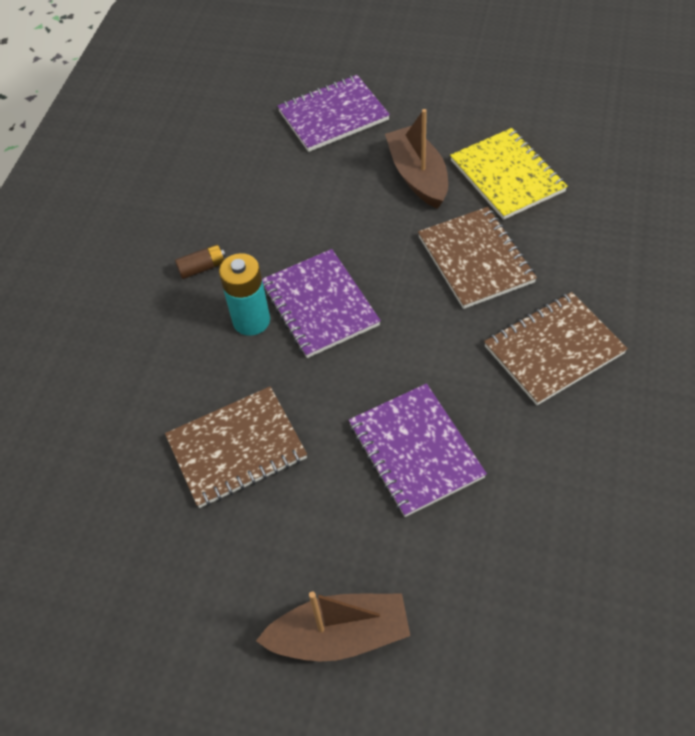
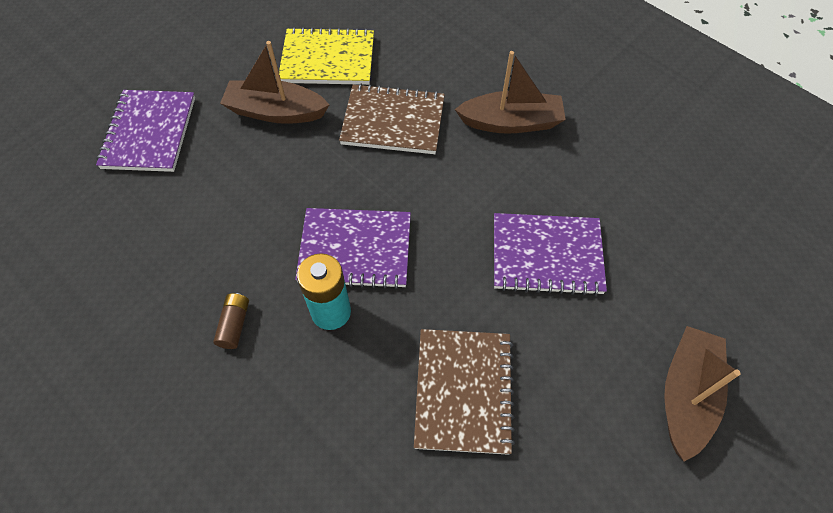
camera: 65 degrees left, 5 degrees up
(553, 350) = (511, 122): brown notebook -> brown boat

